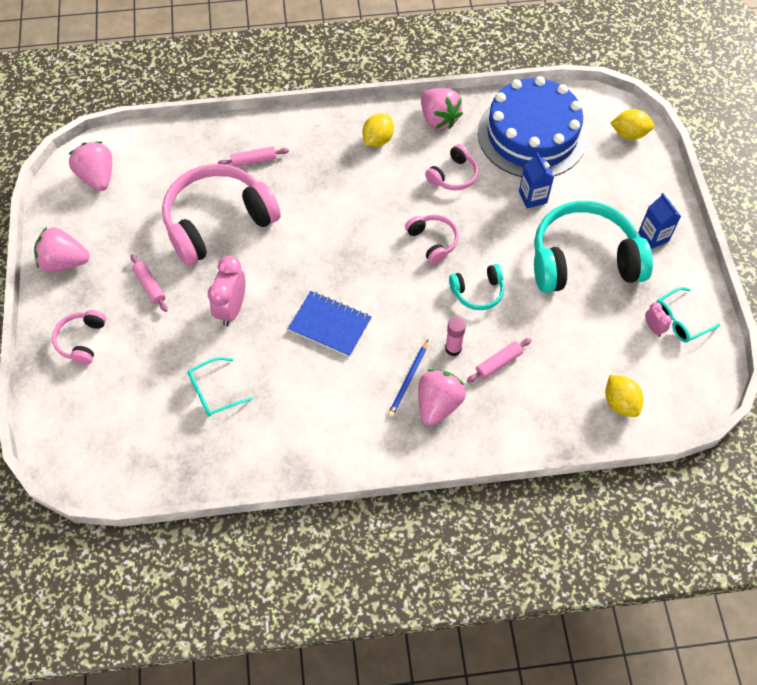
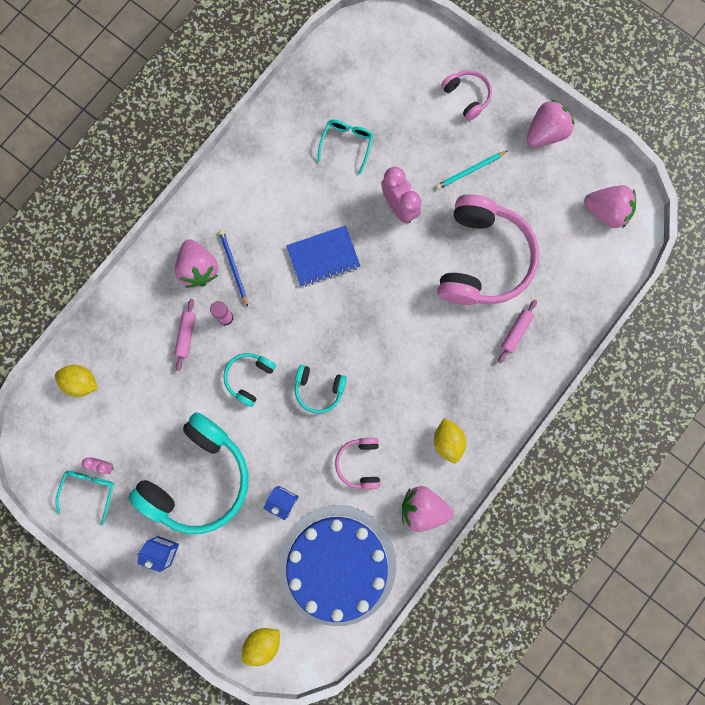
camera: 135 degrees right, 20 degrees up
(150, 286) = (470, 171): pink rolling pin -> turquoise pencil
(433, 241) = (319, 389): pink headphones -> turquoise headphones

